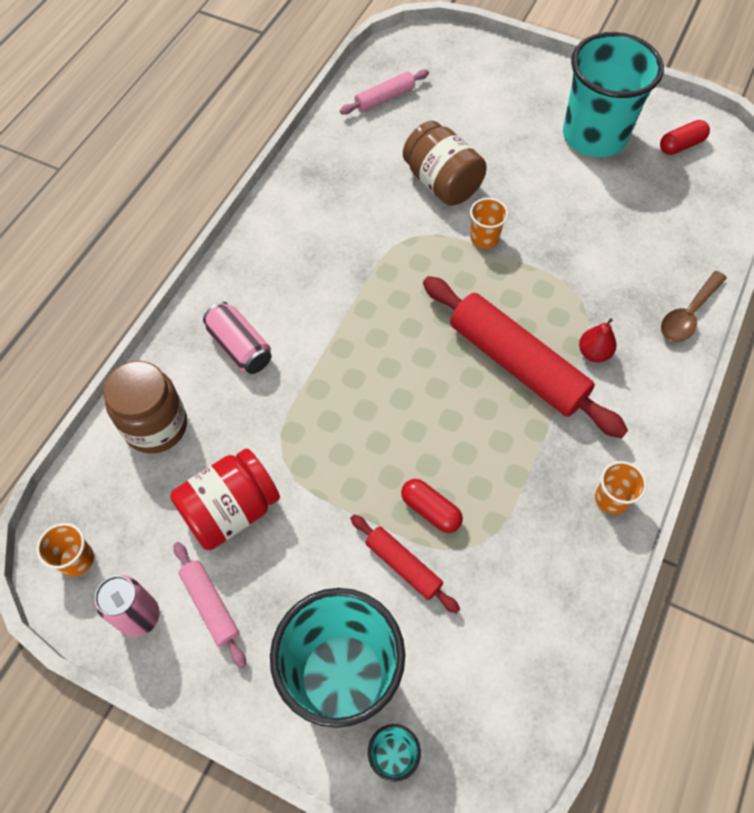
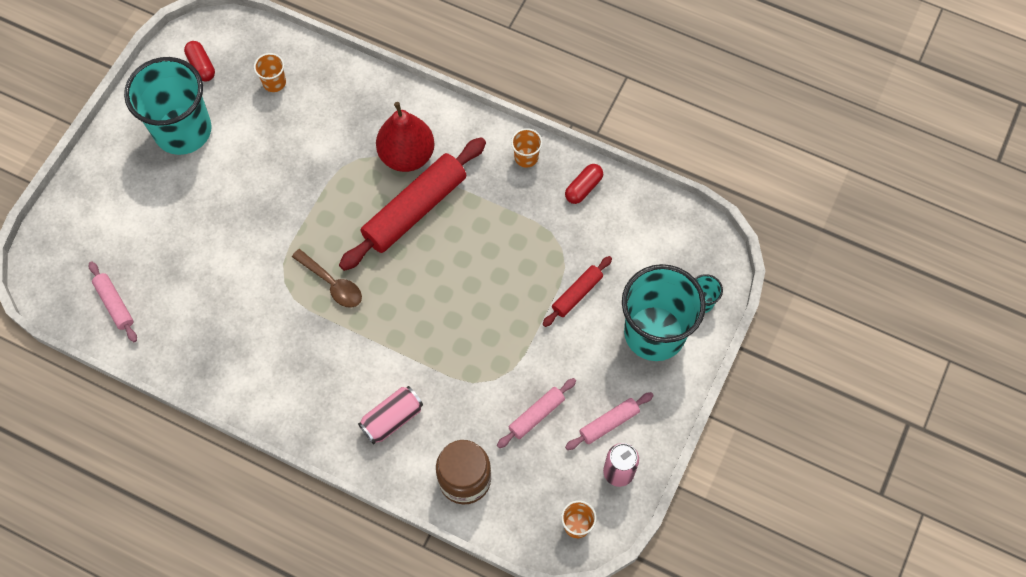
camera: 90 degrees left, 5 degrees up
(230, 510) = (536, 415): red jar -> pink rolling pin
(430, 510) = (535, 275): red capsule -> red capsule (583, 188)
(442, 183) = (226, 257): brown jar -> none
(484, 238) = (290, 226): orange cup -> orange cup (274, 82)
(593, 353) = (407, 155): red pear -> red pear, size x2.08
(688, 314) = (374, 87): brown spoon -> brown spoon (332, 284)

